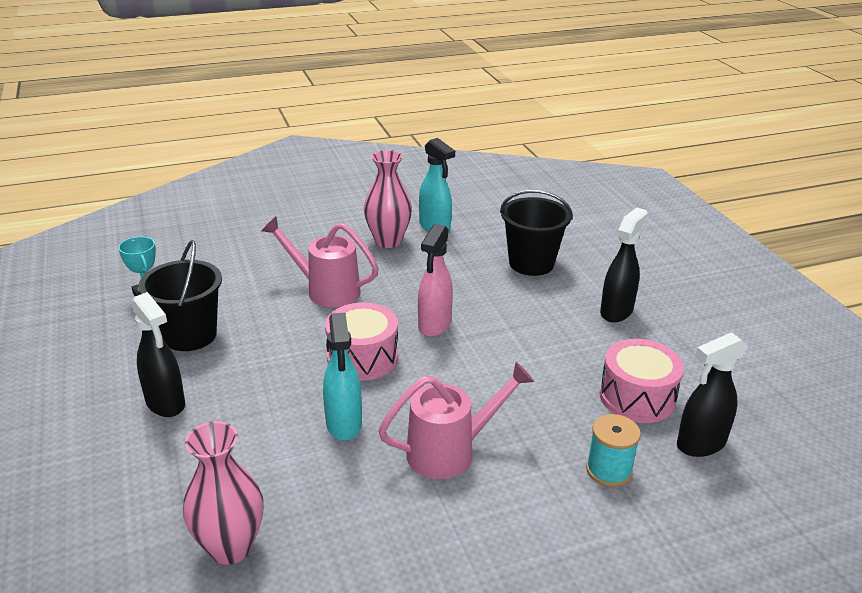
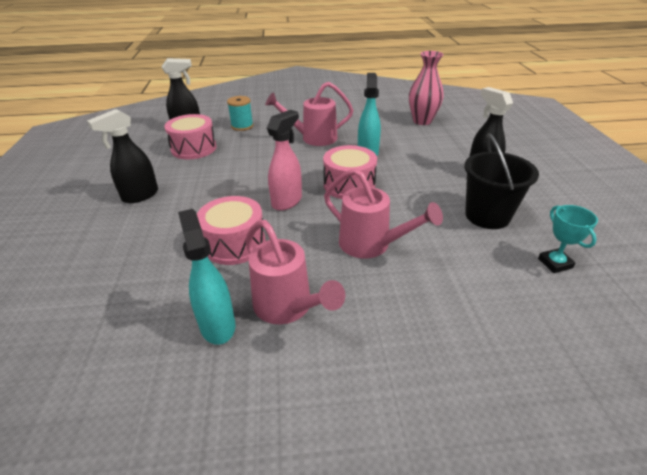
camera: 165 degrees left, 5 degrees up
(388, 241) = (287, 307): pink vase -> pink watering can
(462, 276) = (234, 244): none -> pink drum
(531, 263) = (156, 250): black bucket -> none

